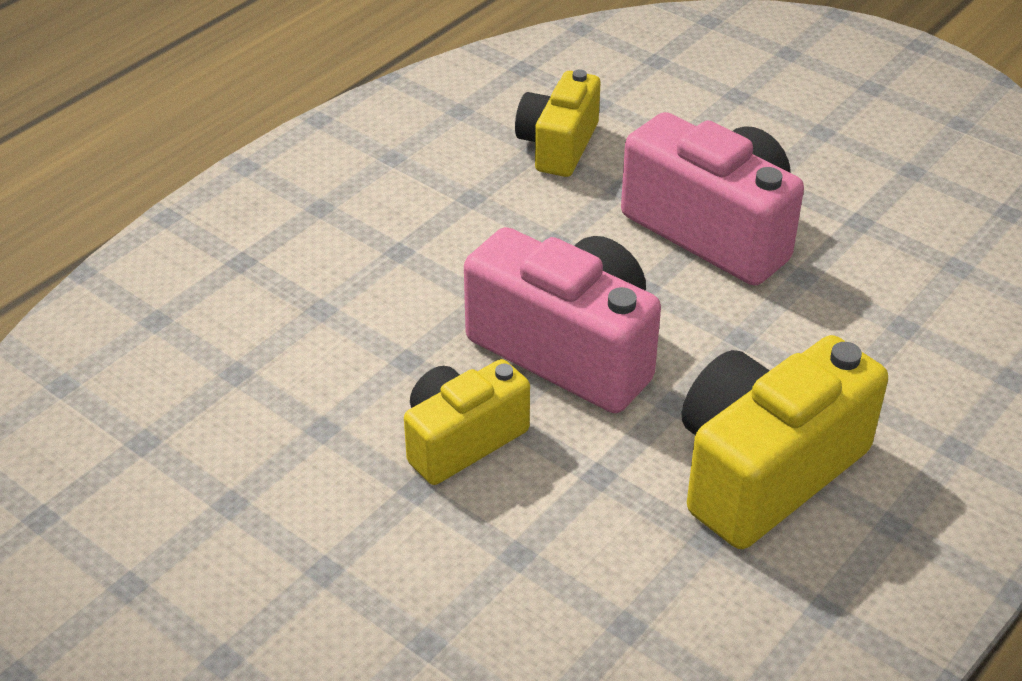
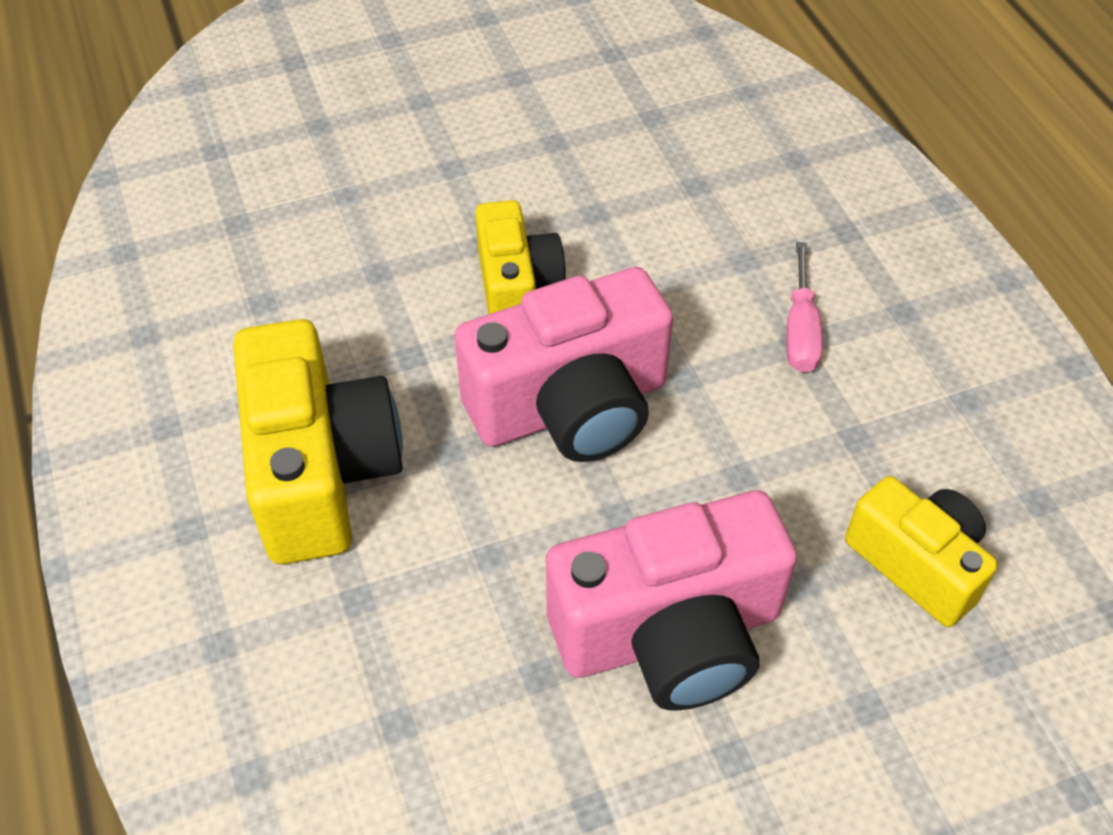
camera: 120 degrees right, 10 degrees up
(382, 253) = (800, 330): none -> pink screwdriver

